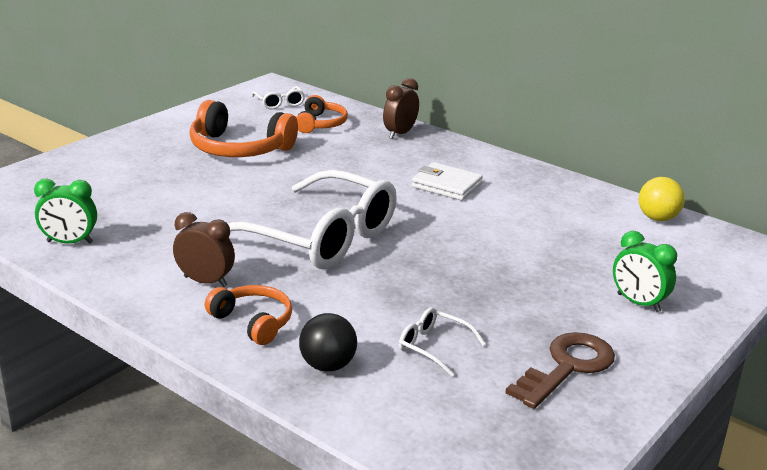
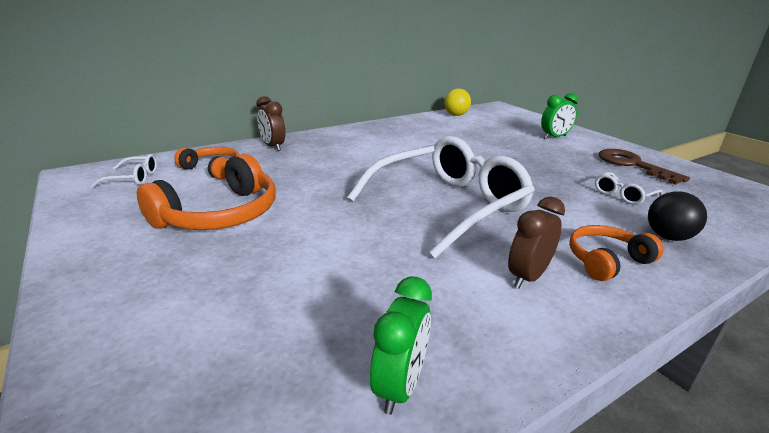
camera: 70 degrees left, 0 degrees up
(446, 185) = (379, 149): white wallet -> none

